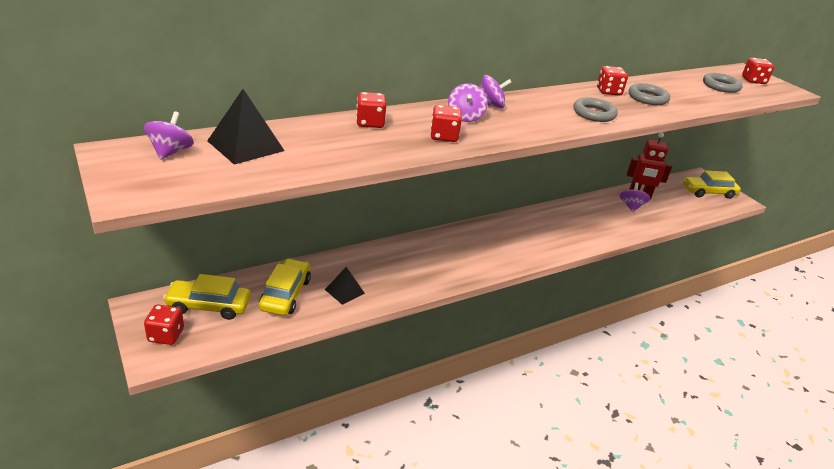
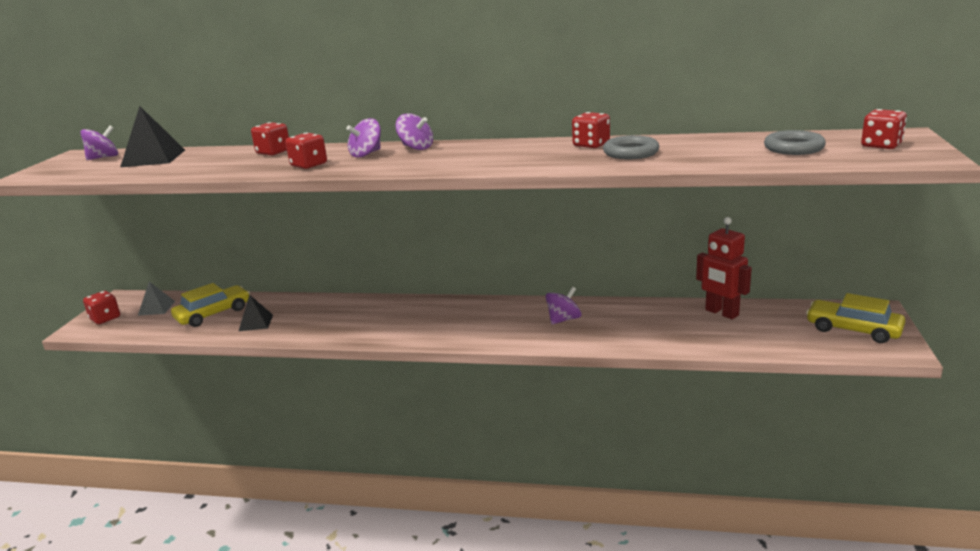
camera: 45 degrees right, 10 degrees down
(209, 306) = (156, 308): yellow car -> grey pyramid
(594, 114) = (514, 161): grey ring -> none
(631, 206) = (686, 321): purple spinning top -> purple spinning top (563, 319)

